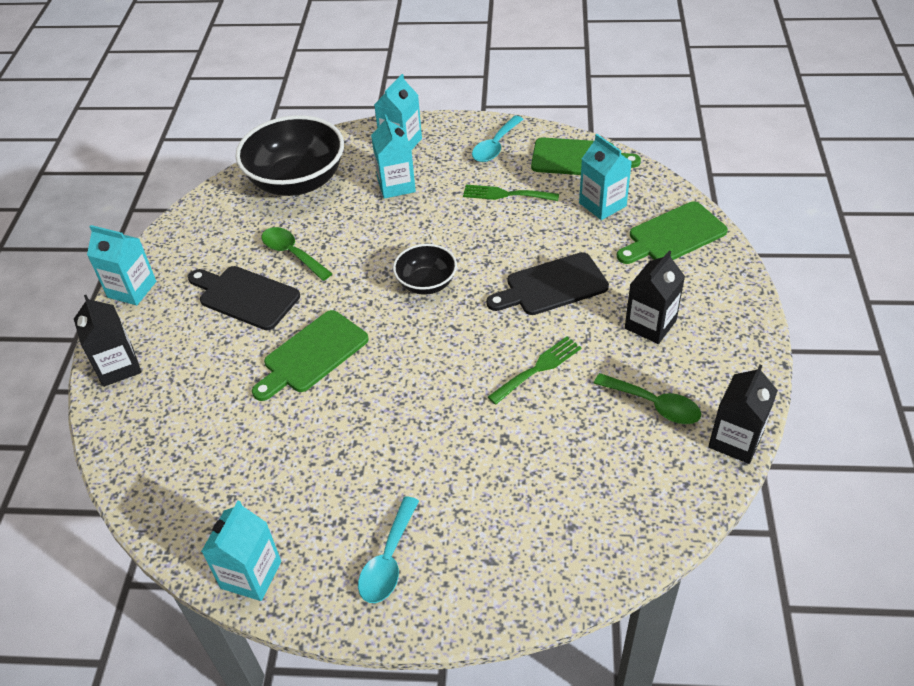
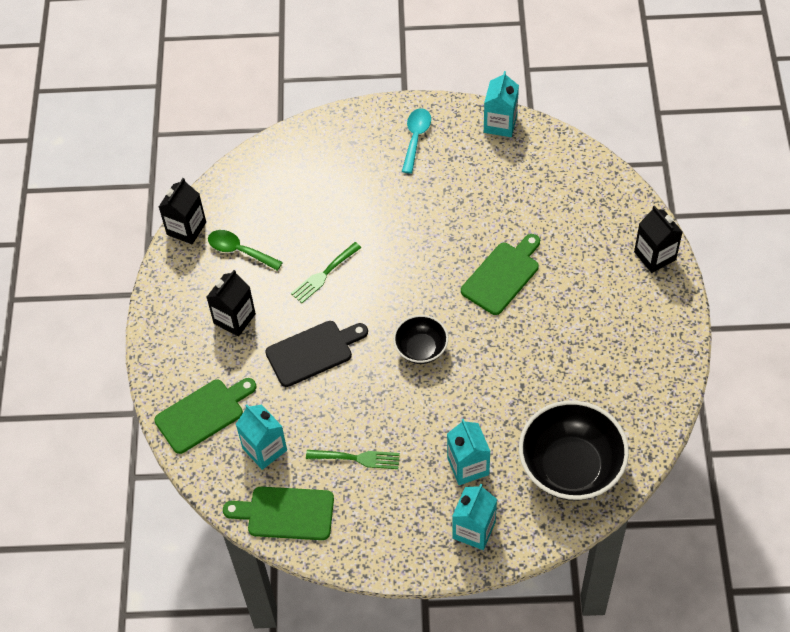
camera: 175 degrees right, 10 degrees up
(132, 289) = (679, 328): turquoise carton -> none
(245, 296) = (575, 327): black cutting board -> none
(292, 253) = (548, 375): green spoon -> none
(495, 146) = (372, 529): turquoise spoon -> none

